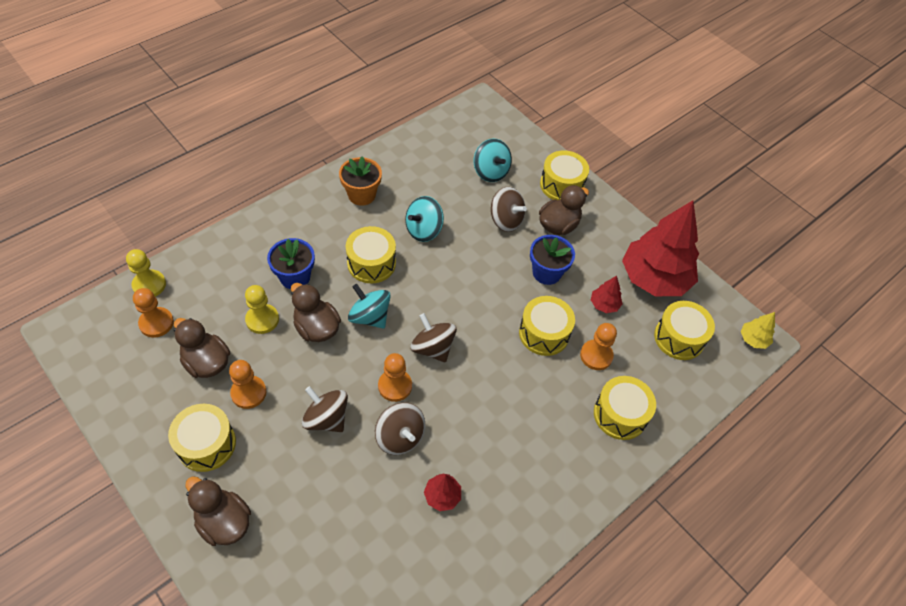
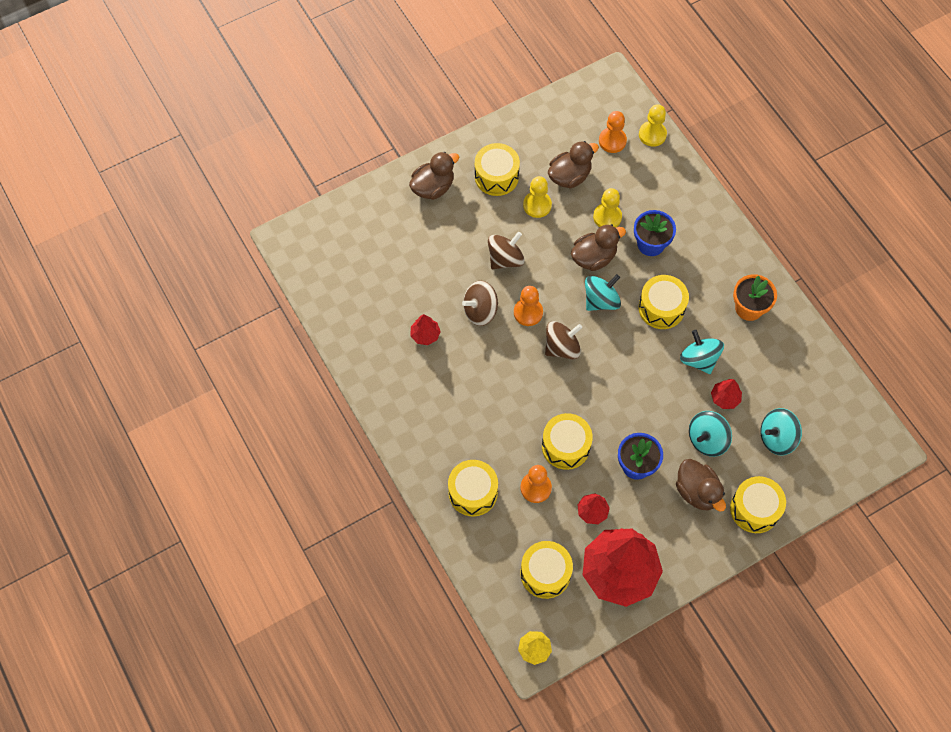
camera: 105 degrees right, 10 degrees up
(248, 393) = (537, 205): orange pawn -> yellow pawn
(460, 209) = (725, 398): none -> red tree
(506, 220) = (707, 440): brown spinning top -> turquoise spinning top

